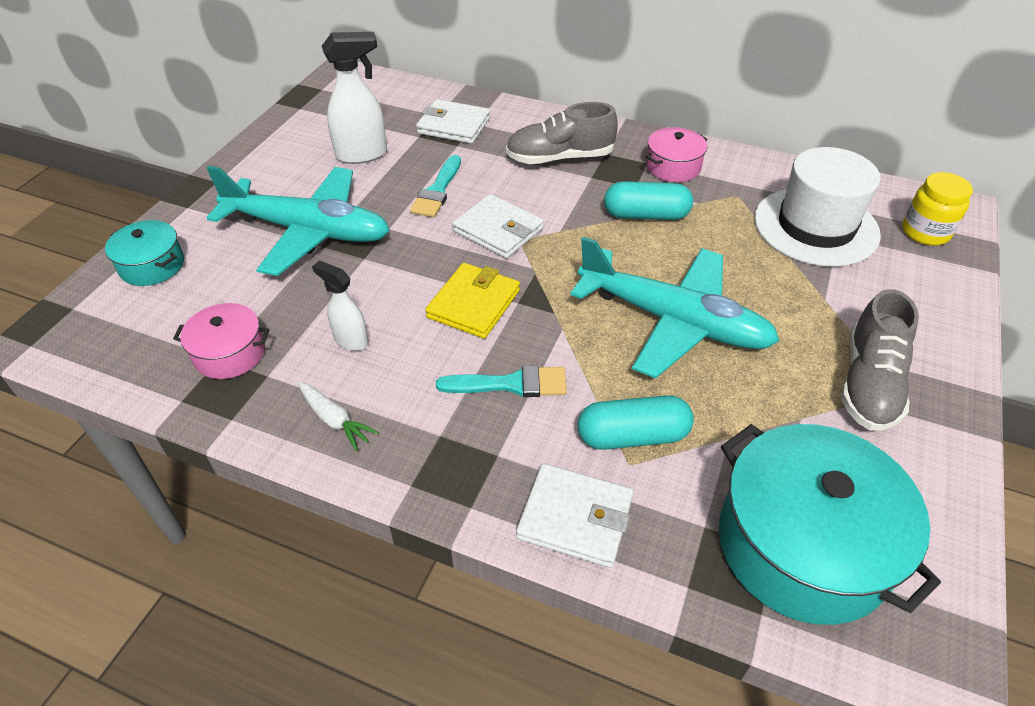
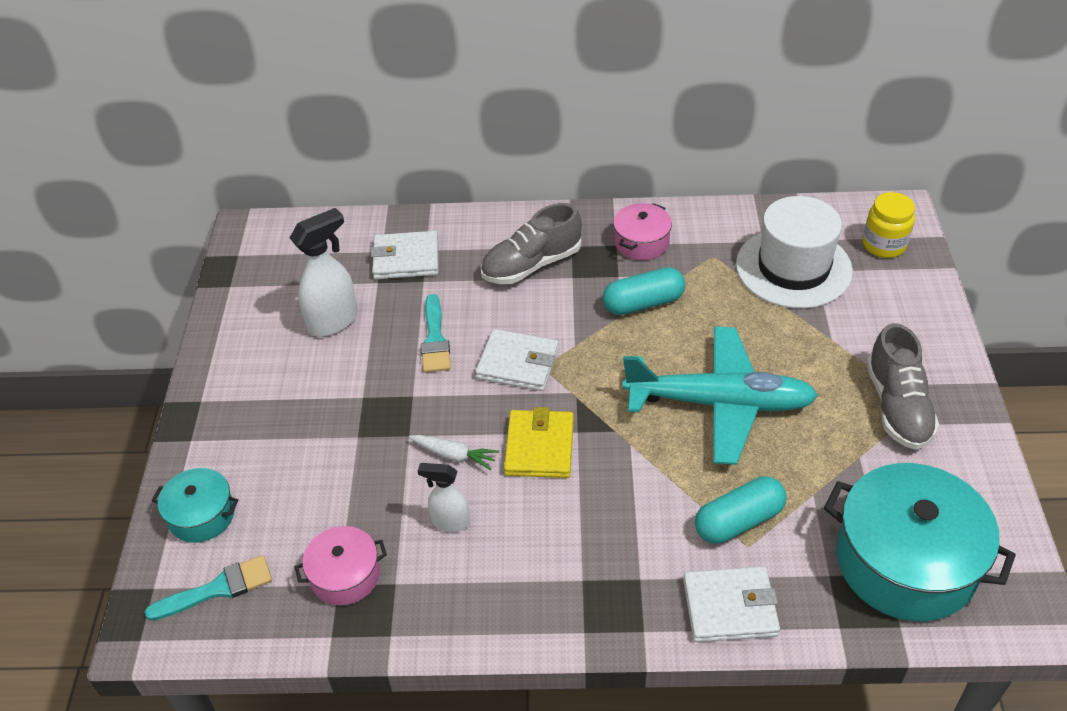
camera: 20 degrees left, 0 degrees up
(309, 231) = (336, 425): turquoise plane -> none
(335, 420) = (484, 601): white carrot -> white carrot (454, 455)
(511, 384) = (615, 512): turquoise brush -> turquoise brush (218, 589)

